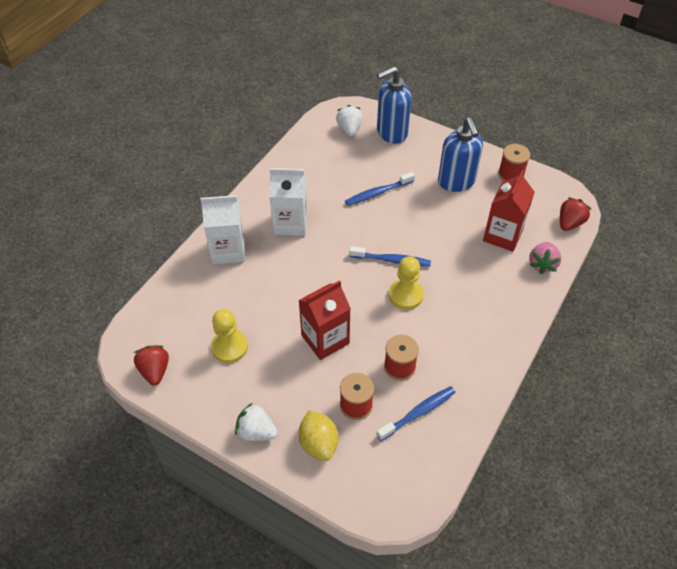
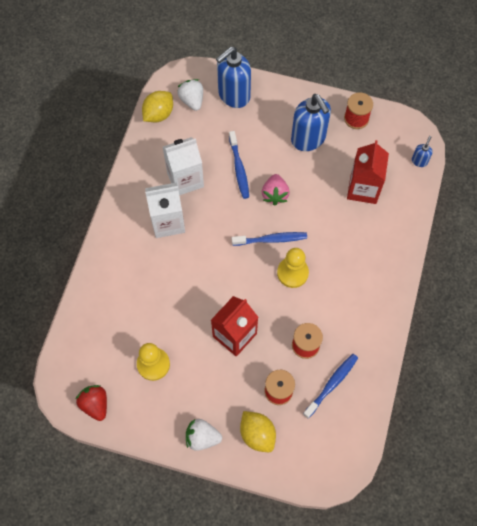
camera: 15 degrees left, 15 degrees up
(228, 250) = (119, 266): white carton -> white carton (185, 179)
(313, 134) = (158, 114): none -> yellow lemon
(377, 193) = (239, 168): blue toothbrush -> blue toothbrush turned 60 degrees counterclockwise
(542, 264) = (404, 211): pink strawberry -> pink strawberry (275, 194)
(569, 223) = (419, 161): red strawberry -> blue soap dispenser

